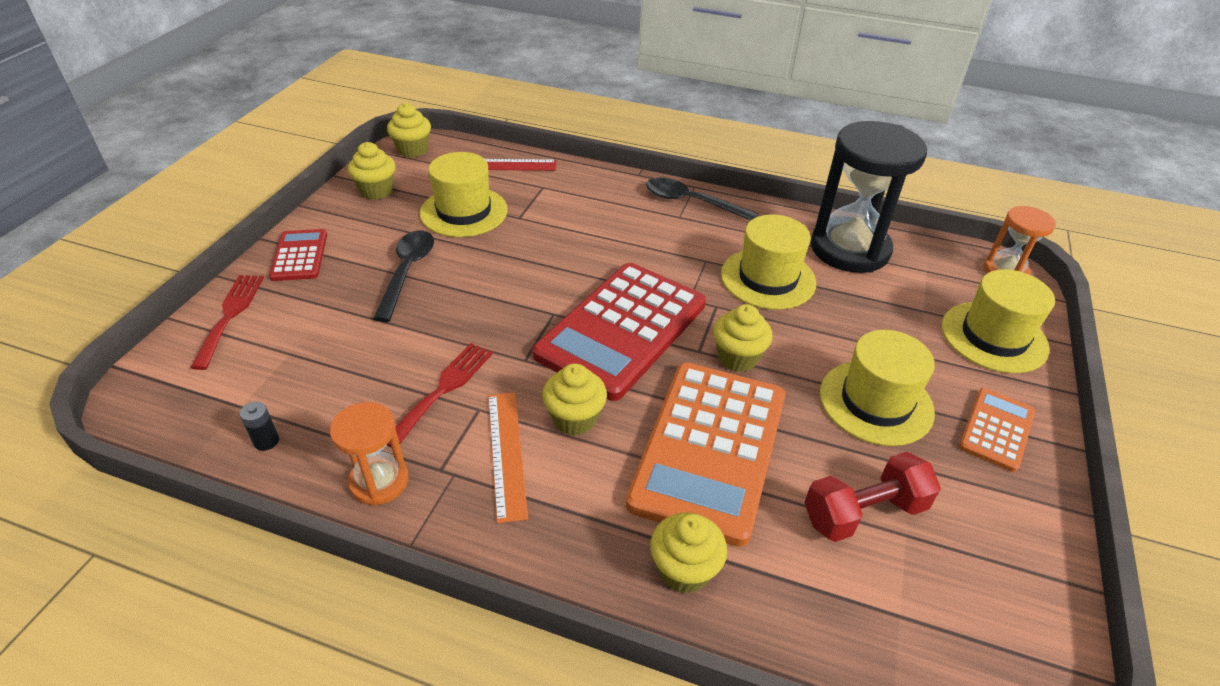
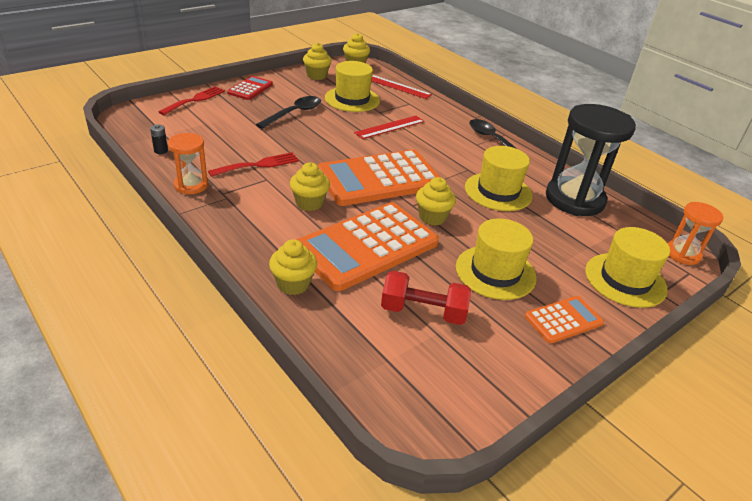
camera: 30 degrees right, 5 degrees down
(507, 453) = (260, 201): orange ruler -> none
(555, 237) = (390, 127): none -> red ruler
(622, 330) = (379, 179): red calculator -> orange calculator

